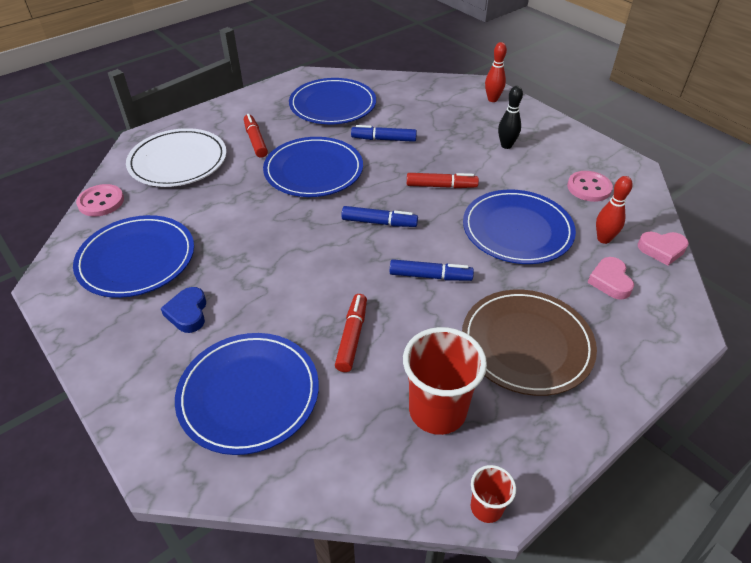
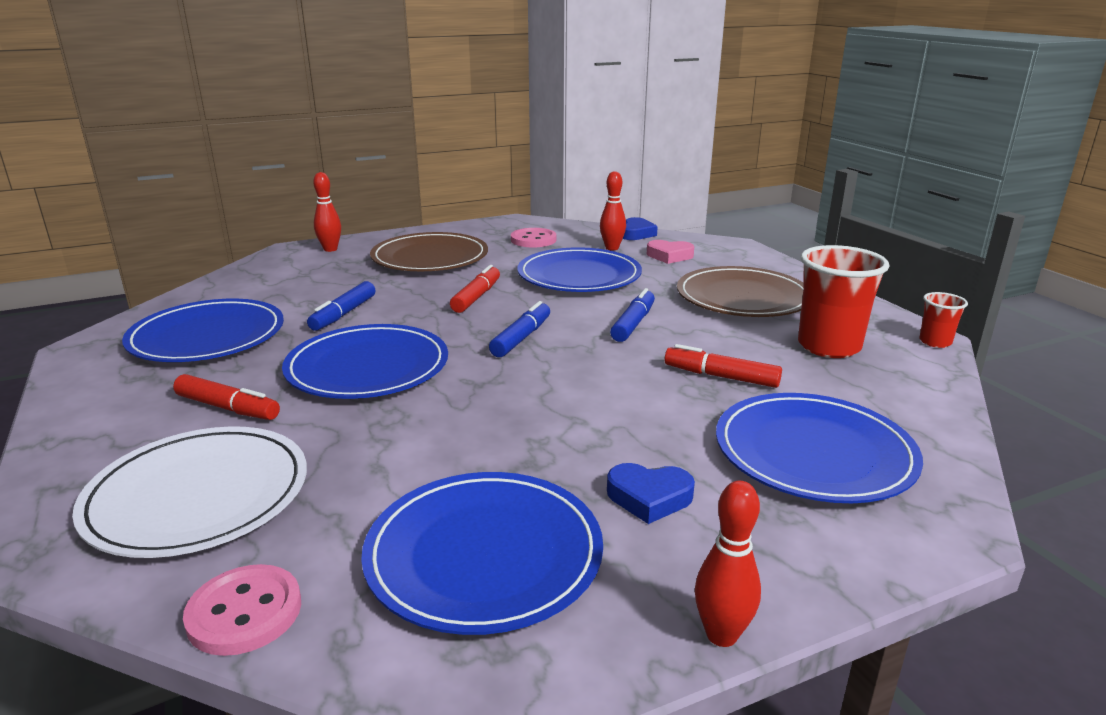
camera: 75 degrees left, 20 degrees down
(76, 352) = (721, 635): none -> red bowling pin
(255, 141) = (228, 408): red marker -> red marker turned 150 degrees counterclockwise
(506, 145) = (430, 257): black bowling pin -> brown plate
(661, 250) = (636, 234): pink heart -> blue heart

